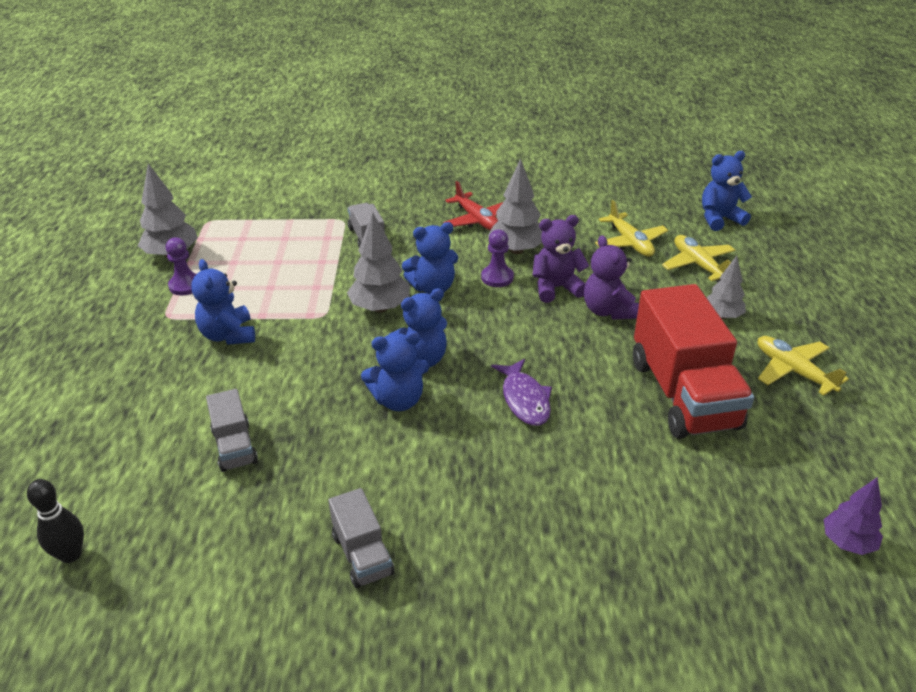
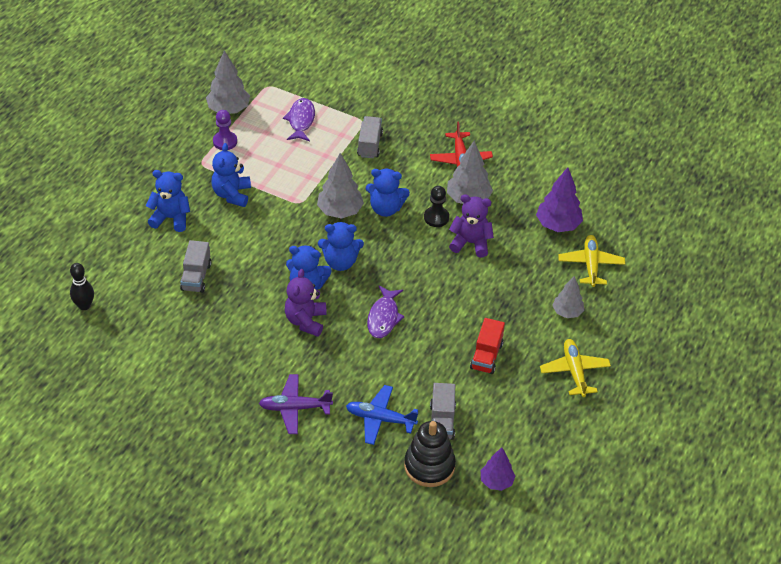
camera: 25 degrees right, 10 degrees up
(269, 239) = (301, 120): none -> purple fish
(362, 554) = (229, 370): grey truck -> grey truck (442, 421)
(497, 277) = (436, 217): purple pawn -> black pawn
(499, 566) = (295, 408): none -> purple plane
(608, 311) = (491, 276): purple teddy bear -> purple teddy bear (306, 321)
(627, 528) = (380, 419): none -> blue plane
(630, 243) = (558, 225): yellow plane -> purple tree
(683, 394) = (486, 356): red truck -> red truck, size x0.49
(719, 219) = (648, 230): blue teddy bear -> blue teddy bear (171, 218)
(747, 563) = (429, 466): none -> black stacking toy

